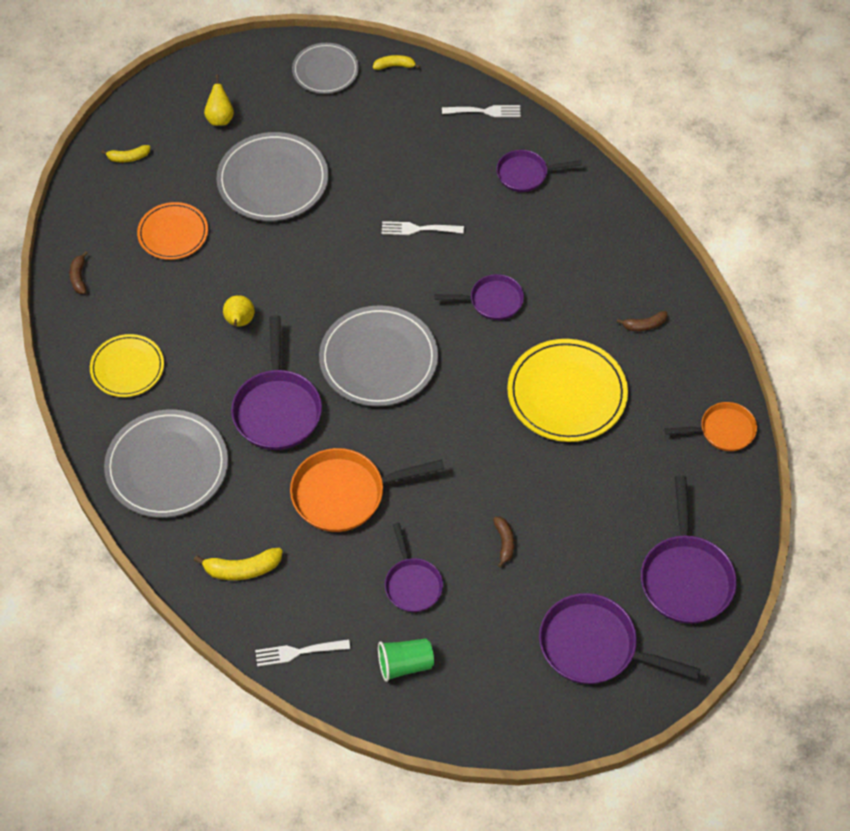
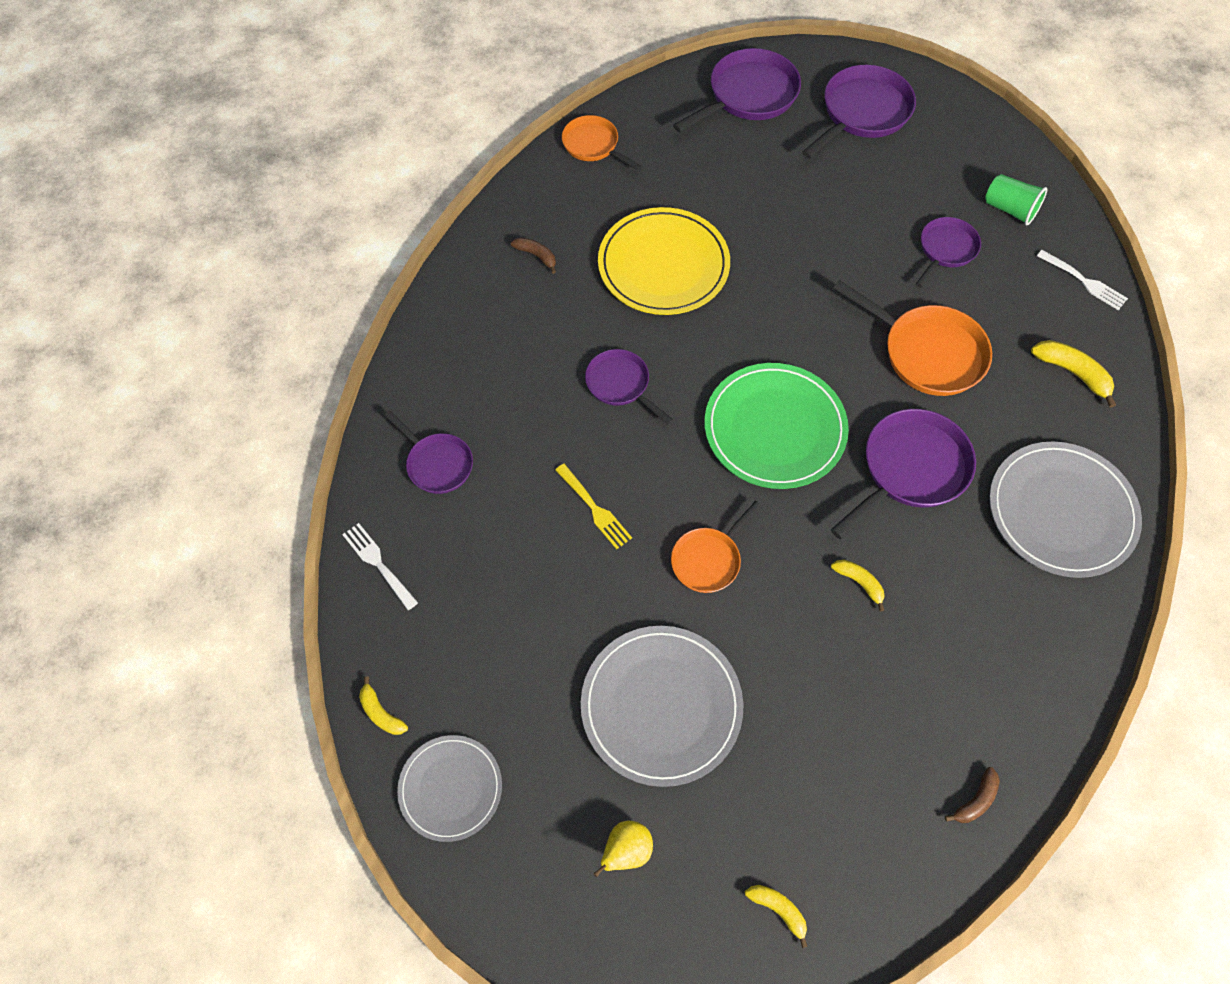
camera: 130 degrees left, 5 degrees up
(127, 368) = (1014, 642): yellow plate -> none
(173, 233) = (826, 751): orange plate -> none
(239, 322) = (859, 583): yellow pear -> yellow banana
(330, 260) = (708, 559): none -> orange pan
(378, 359) = (774, 428): grey plate -> green plate
(418, 229) = (595, 509): white fork -> yellow fork
(504, 542) = (844, 216): brown banana -> none
(594, 646) = (862, 113): purple pan -> purple pan turned 120 degrees counterclockwise

